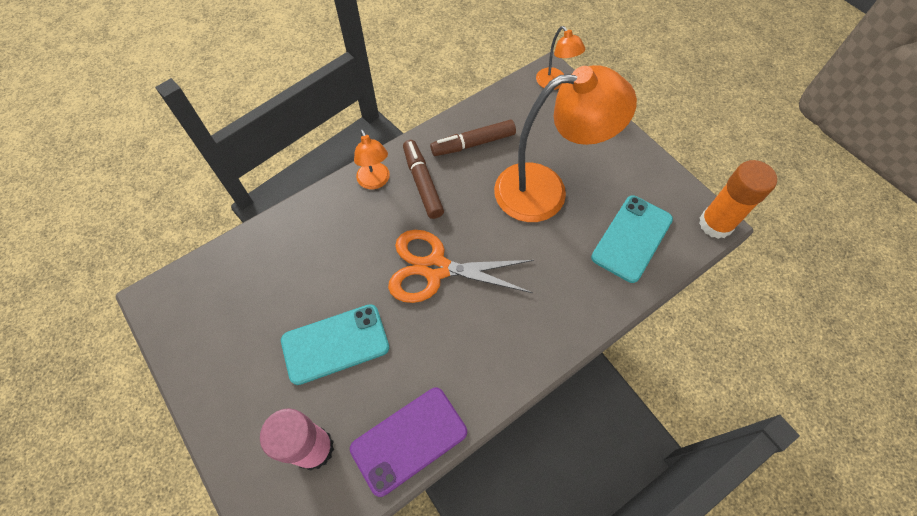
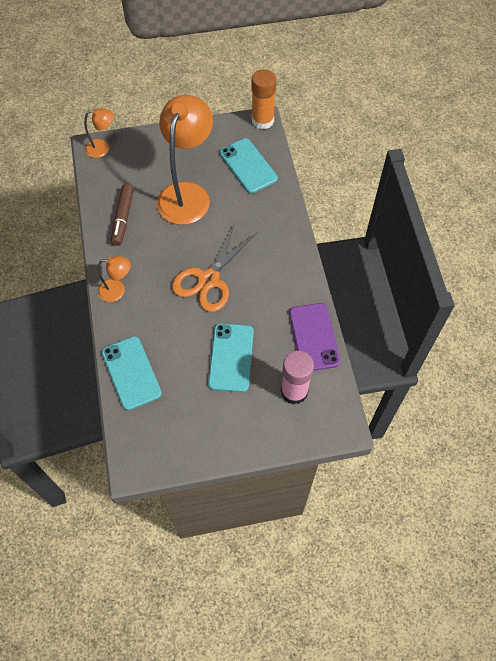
camera: 65 degrees left, 0 degrees up
(274, 243) = (131, 373): none -> turquoise phone
(423, 183) = (137, 262): brown marker -> none

